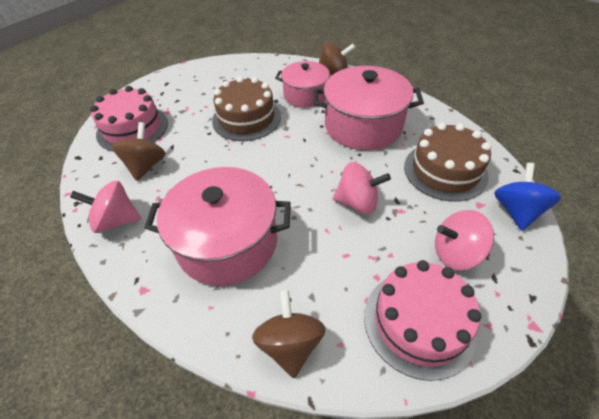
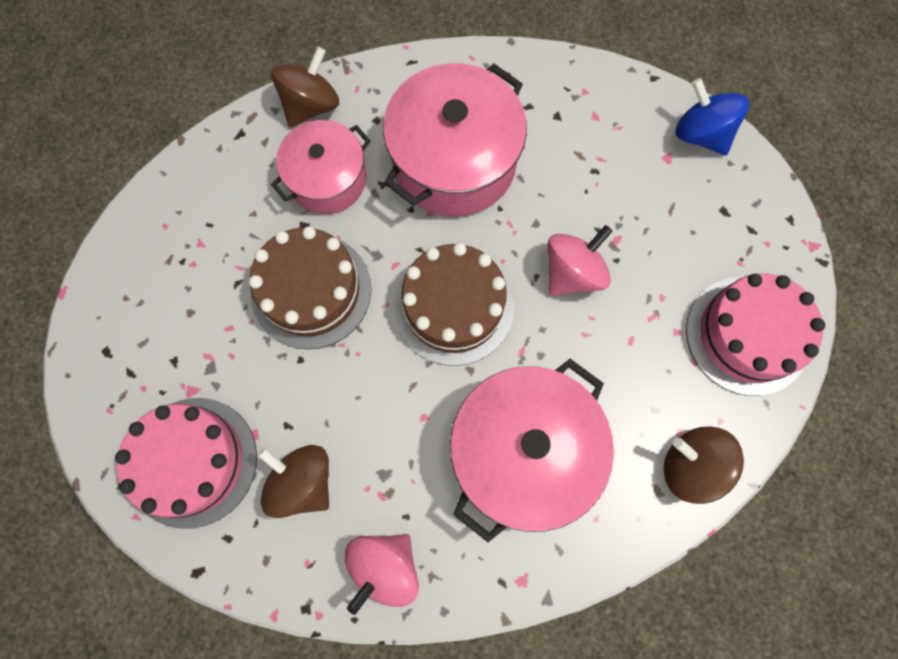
camera: 55 degrees left, 25 degrees up
(445, 171) = (599, 144): brown cake -> brown cake (453, 306)
(455, 253) = (704, 237): pink spinning top -> none

